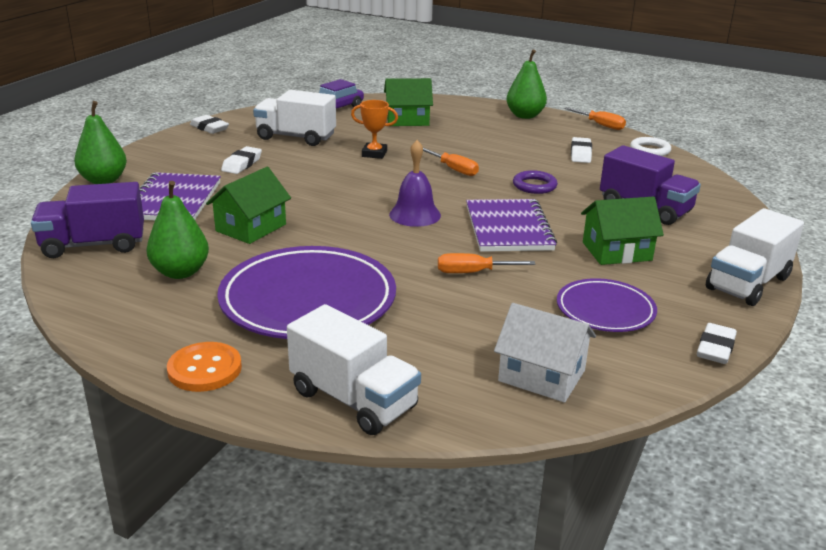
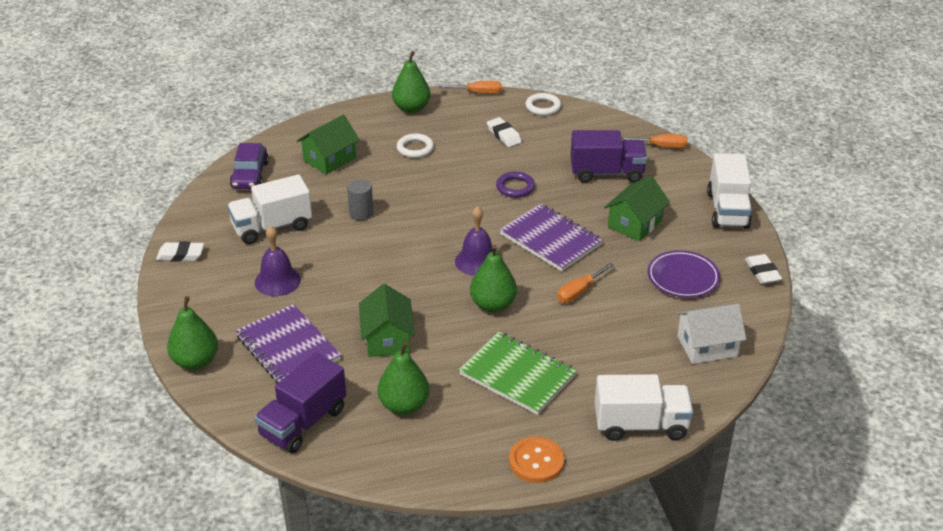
camera: 40 degrees left, 10 degrees up
(242, 164) = (277, 281): white eraser -> purple bell
(308, 300) = (517, 375): purple plate -> green notebook
(374, 154) = (361, 213): orange trophy -> grey cylinder
(376, 246) = (493, 305): none -> green pear
(454, 169) = (441, 199): orange screwdriver -> orange screwdriver (661, 146)
(486, 136) = (415, 148): none -> white ring

